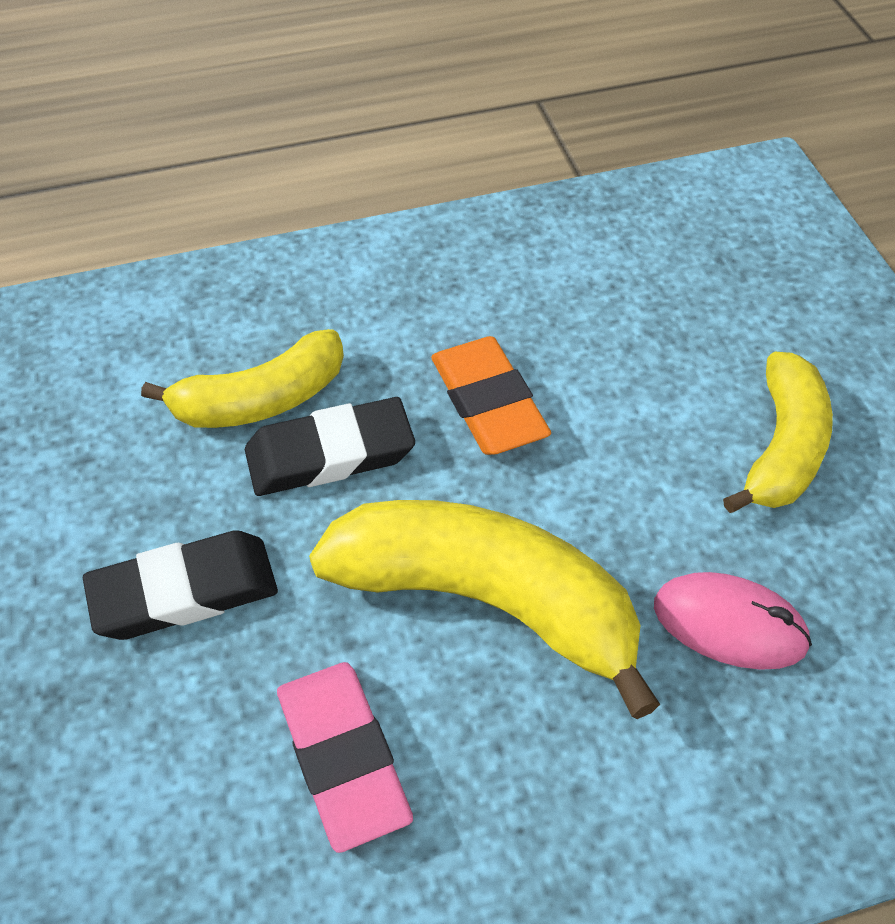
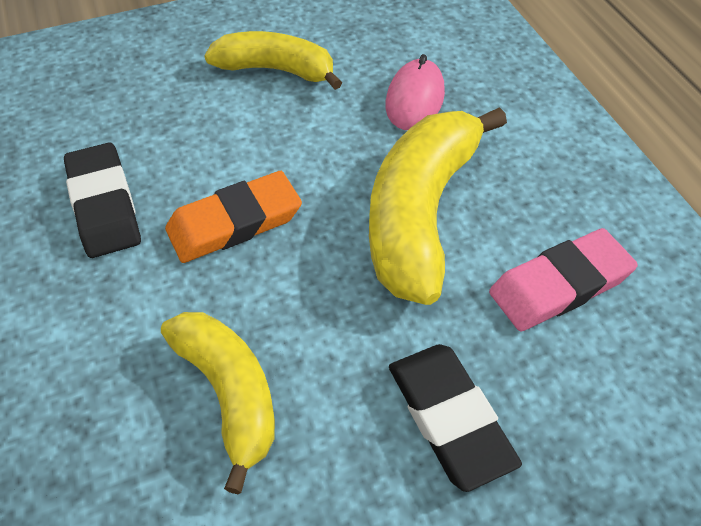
camera: 95 degrees left, 0 degrees up
(330, 454) = (293, 327): black eraser -> black eraser (104, 205)

